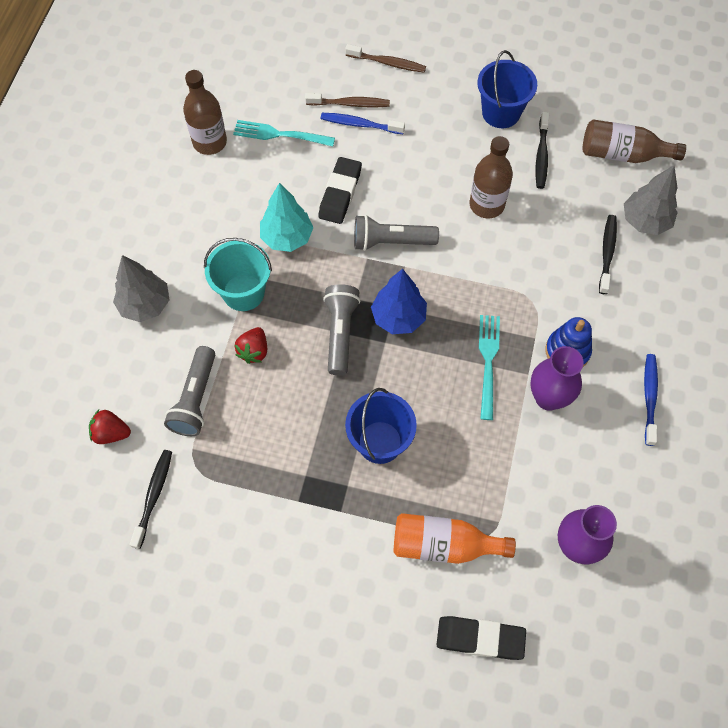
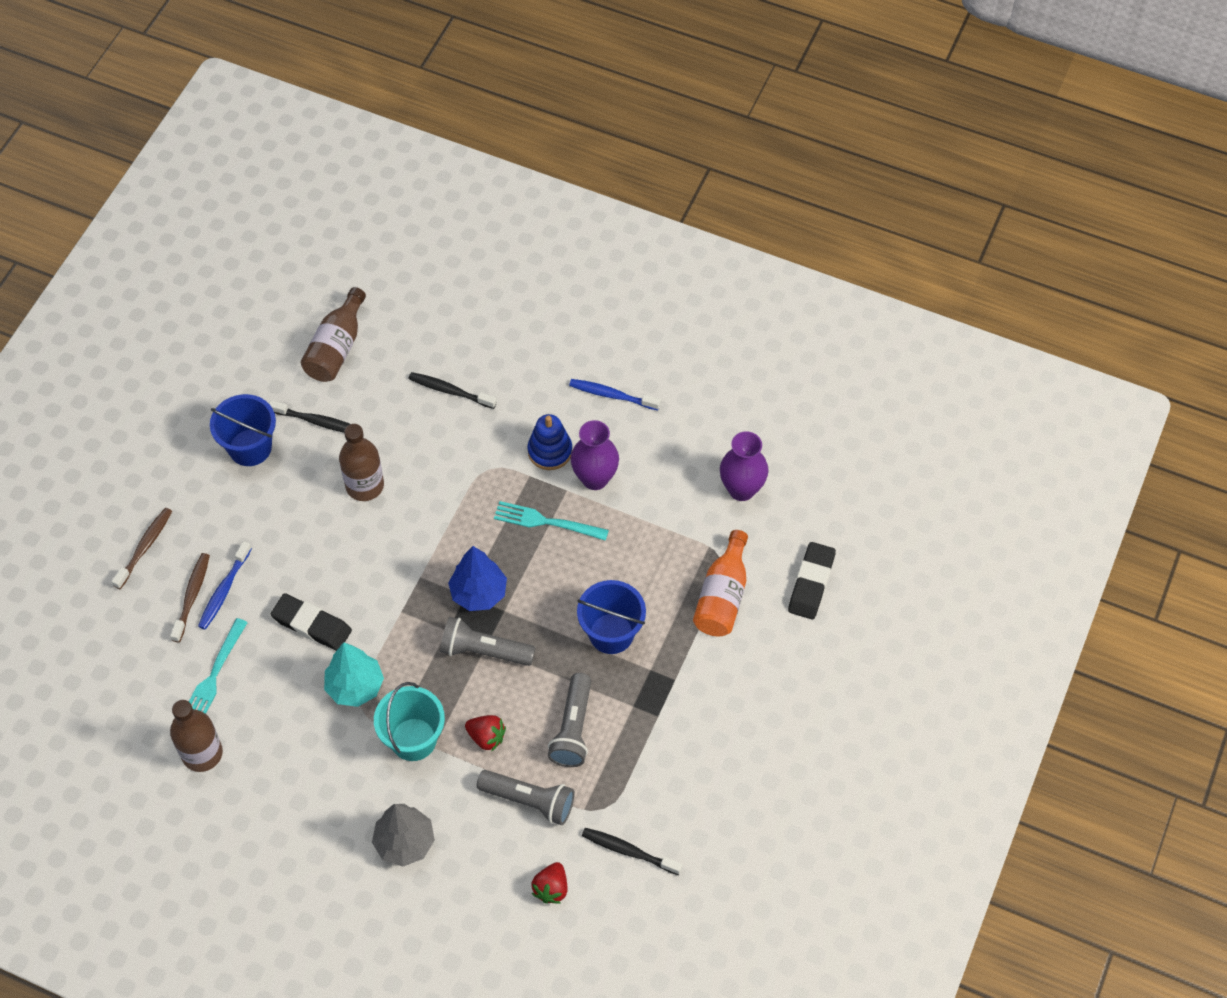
camera: 80 degrees left, 5 degrees down
(391, 242) = (387, 585): grey flashlight -> grey flashlight (573, 729)
(645, 221) = (422, 349): grey tree -> none

